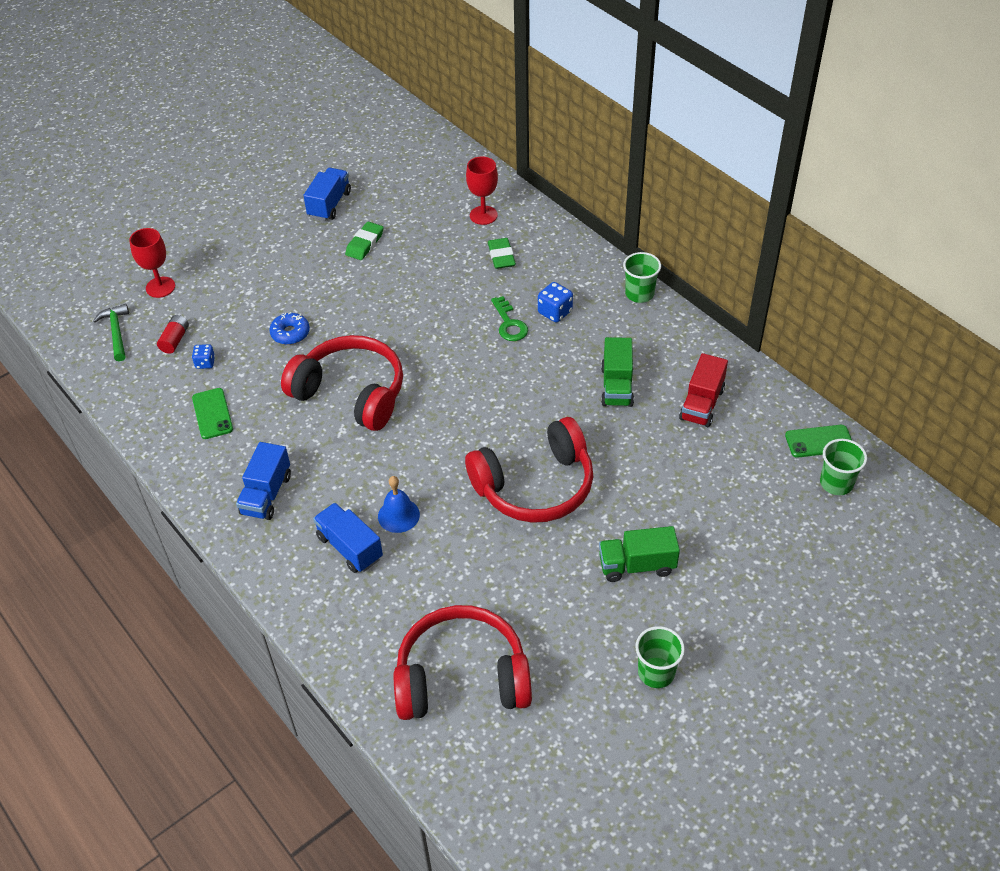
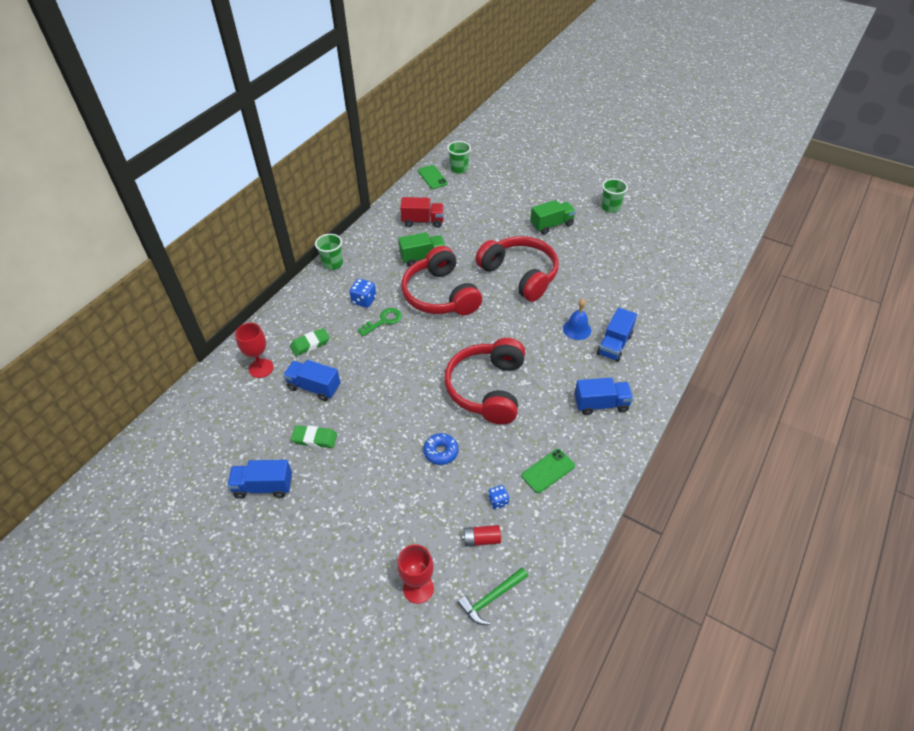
camera: 110 degrees left, 0 degrees up
(434, 251) = (314, 387): none -> blue truck
(462, 677) = (663, 272): red headphones -> red headphones (440, 295)
(637, 565) = (552, 225): green truck -> green truck turned 90 degrees counterclockwise

